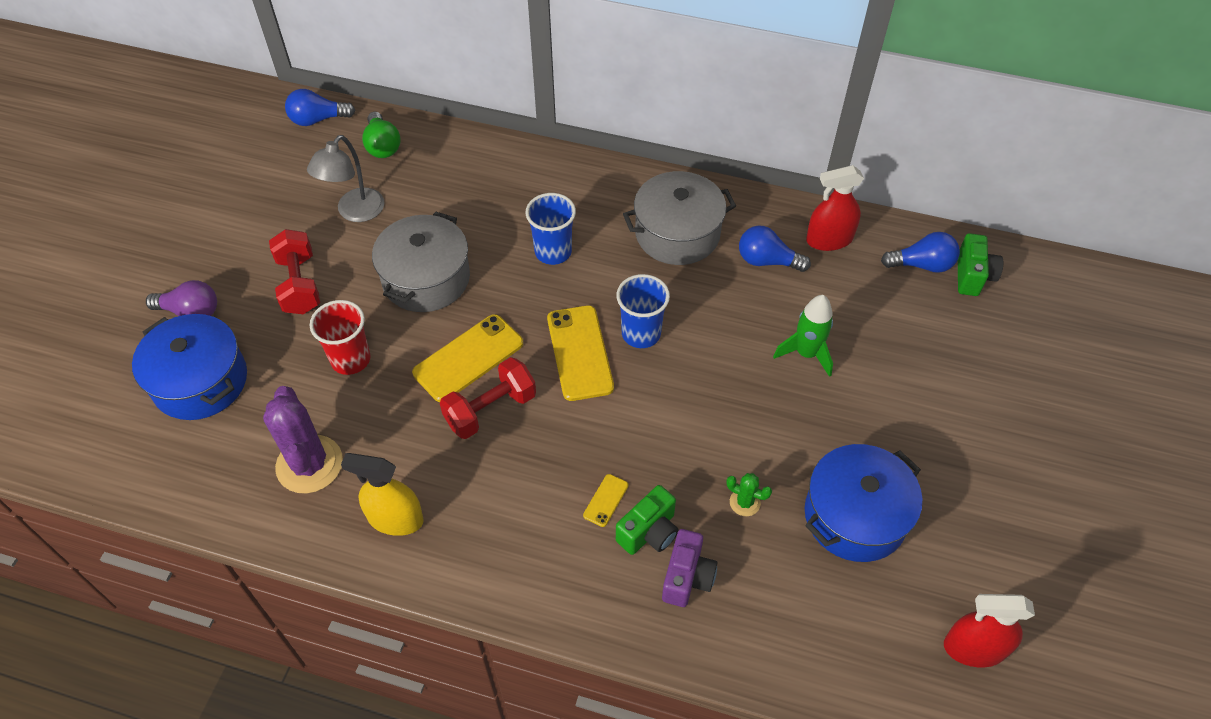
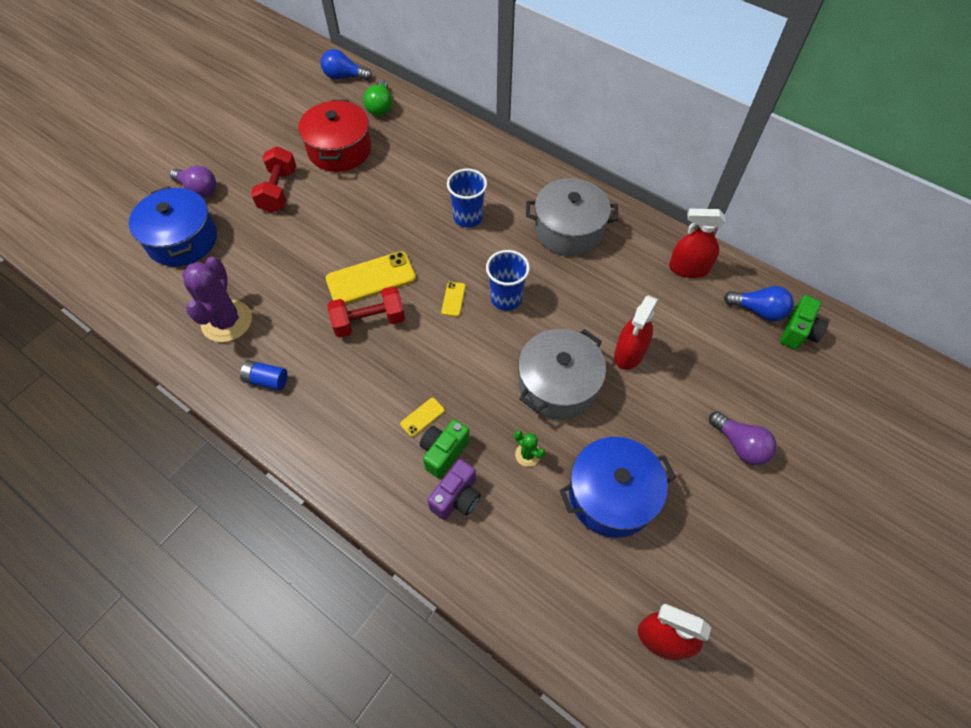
camera: 20 degrees right, 5 degrees up
(350, 359) = (288, 254): red cup -> none
(355, 212) = (339, 150): grey lamp -> red pot
(395, 519) = (266, 380): yellow spray bottle -> blue battery
(426, 278) = (367, 211): grey pot -> grey pot (558, 385)
(579, 353) = (453, 299): yellow phone -> yellow phone, size x0.46
(649, 532) = (443, 452): green camera -> green camera turned 150 degrees clockwise
(767, 261) = (630, 271): blue light bulb -> none
(806, 353) = (629, 353): green rocket -> red spray bottle
(964, 416) = (740, 445): none -> purple light bulb

